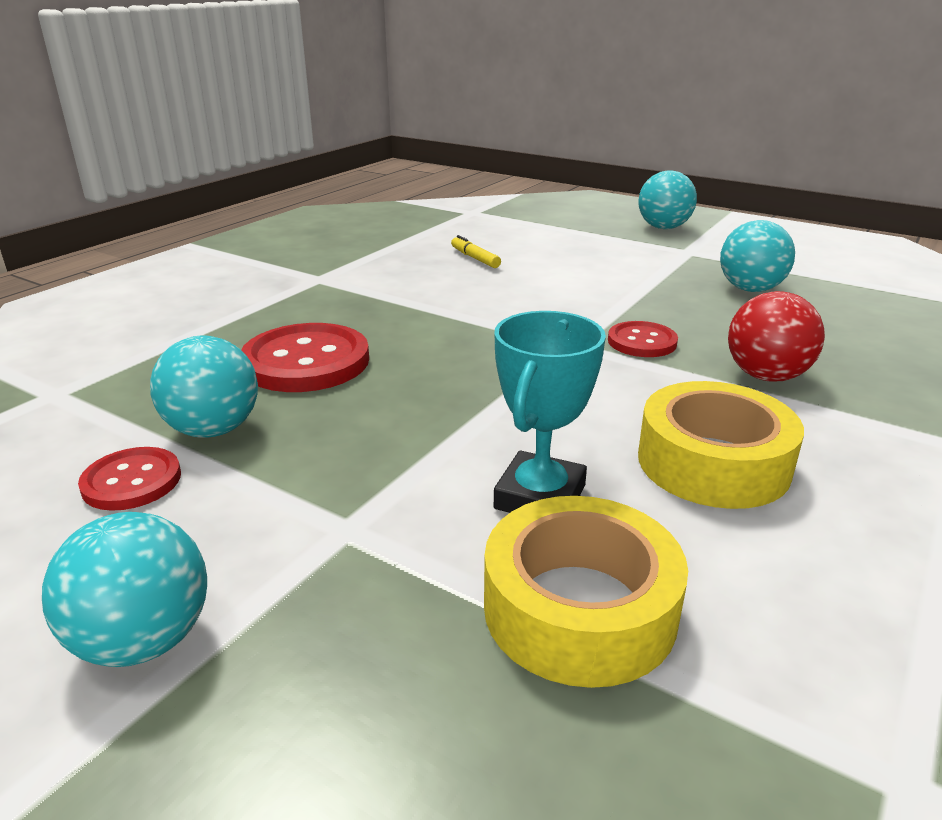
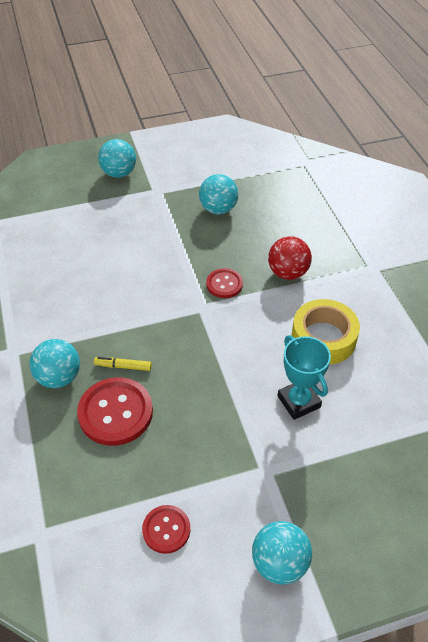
camera: 50 degrees left, 20 degrees up
(213, 429) = (148, 481): turquoise ball -> turquoise ball (59, 377)
(475, 258) = (67, 271): yellow marker -> yellow marker (123, 366)
(579, 608) = (360, 433): yellow tape -> none

